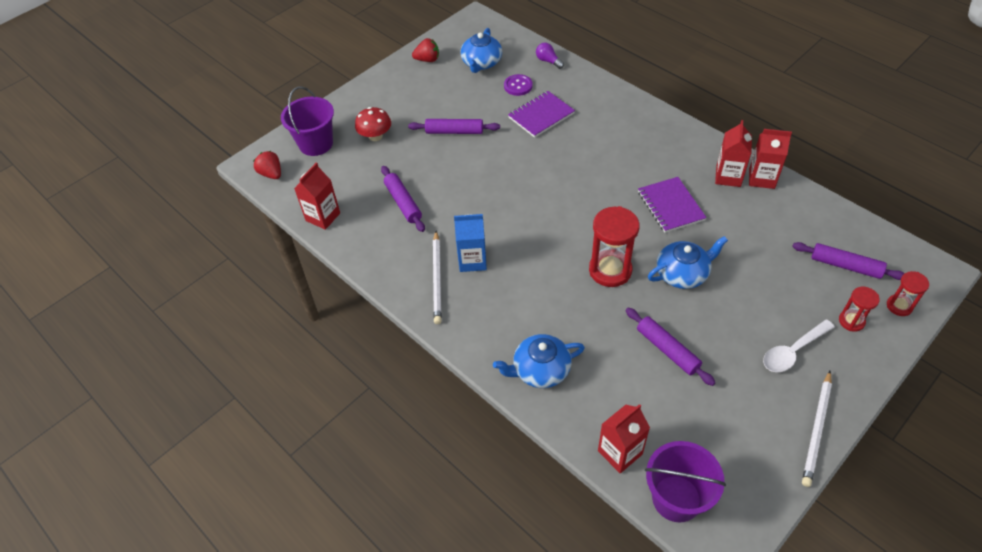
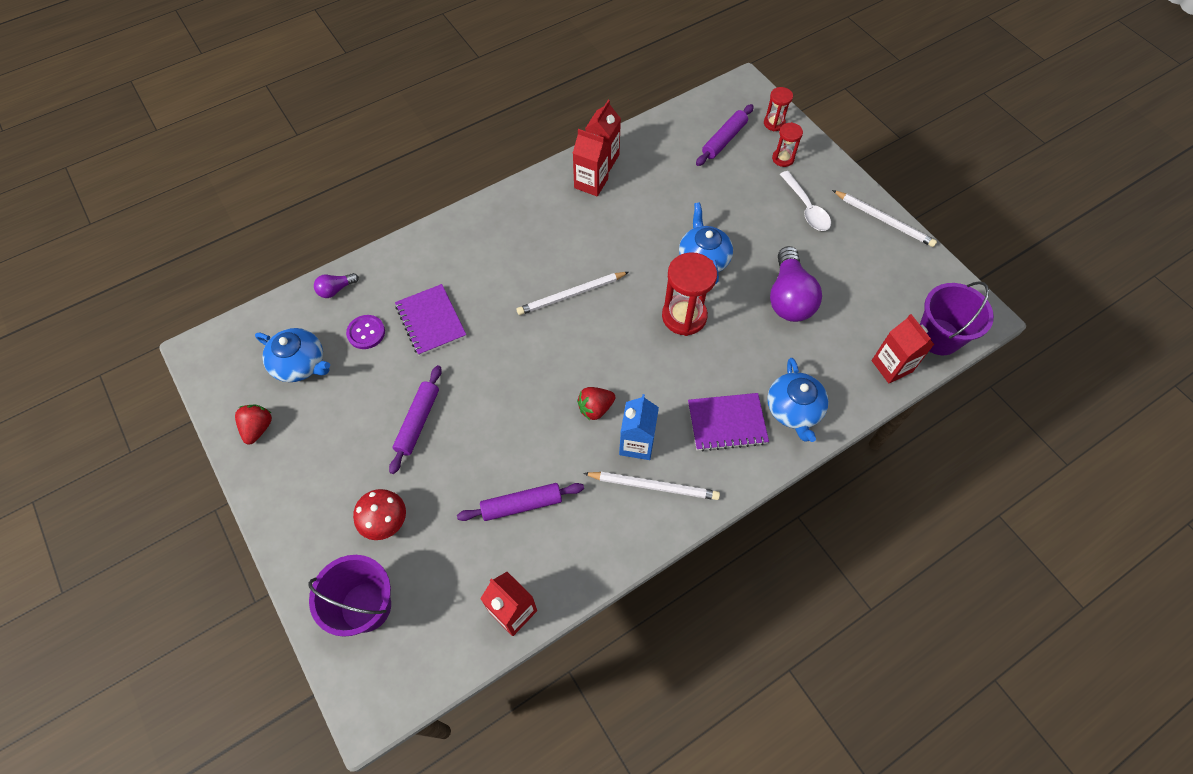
camera: 80 degrees left, 10 degrees up
(271, 174) = (403, 679): red strawberry -> red strawberry (595, 408)
(600, 190) = (571, 295): none -> white pencil
(667, 350) = (789, 297): purple rolling pin -> purple light bulb
(670, 206) = (614, 241): purple notebook -> purple notebook (727, 423)

